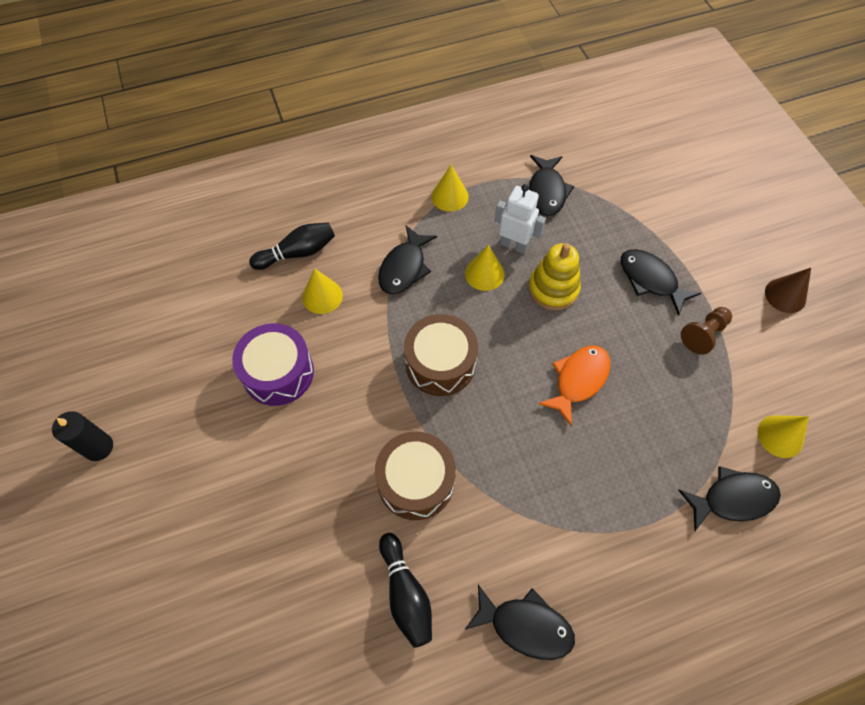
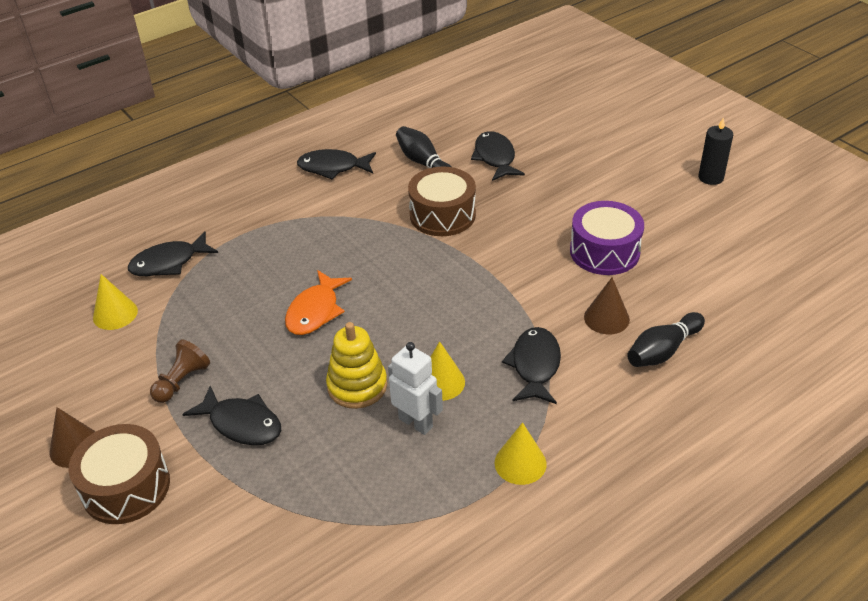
camera: 165 degrees right, 20 degrees down
(322, 296) = (606, 318): yellow cone -> brown cone
(440, 363) = (456, 293): brown drum -> brown drum (126, 487)
(514, 245) = (416, 422): white robot -> white robot turned 150 degrees counterclockwise
(547, 191) = (391, 505): black fish -> black fish (495, 158)

